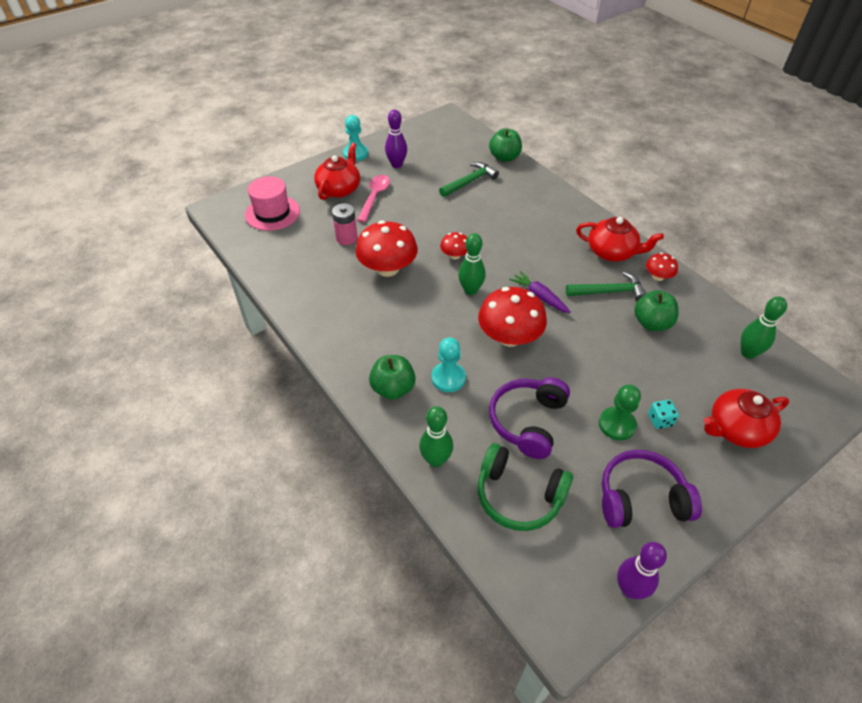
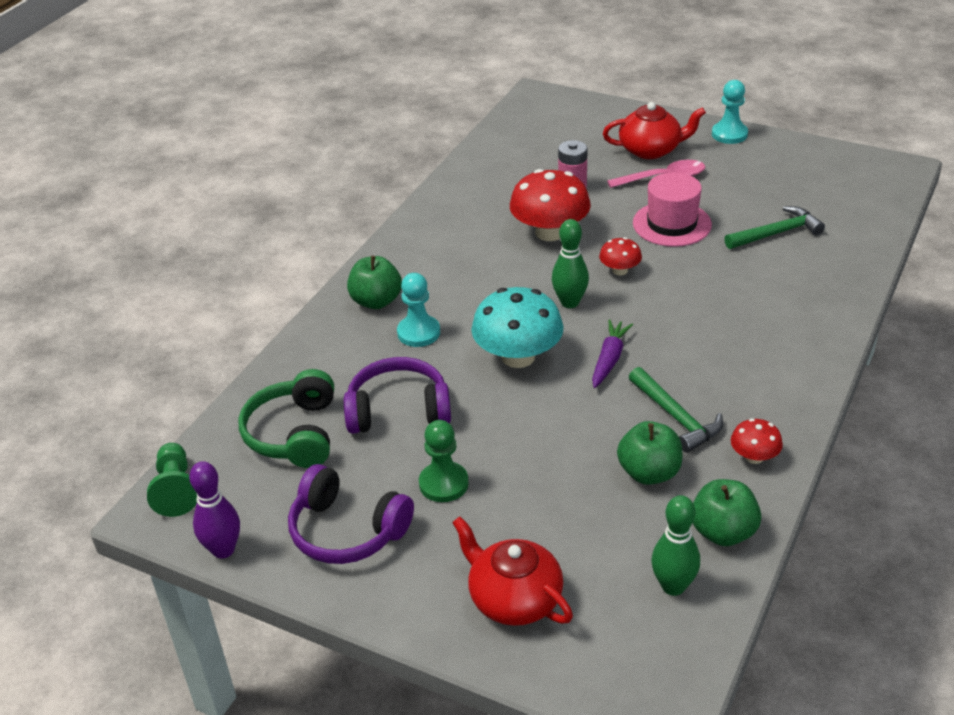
camera: 65 degrees right, 10 degrees down
(272, 213) = (564, 127): pink hat -> pink hat (672, 224)
(396, 165) = (744, 169): purple bowling pin -> none
(436, 460) = (304, 362): green bowling pin -> none
(469, 181) = (776, 233): green hammer -> green hammer turned 45 degrees counterclockwise
(504, 157) = (865, 243): green apple -> green apple (723, 532)
(509, 337) = (518, 356): red mushroom -> turquoise mushroom
(544, 604) = (176, 490): none -> green pawn
(612, 252) = (762, 399): red teapot -> none
(641, 498) = (347, 531): purple headphones -> purple headphones turned 150 degrees clockwise
(660, 420) = (477, 520): turquoise dice -> none

